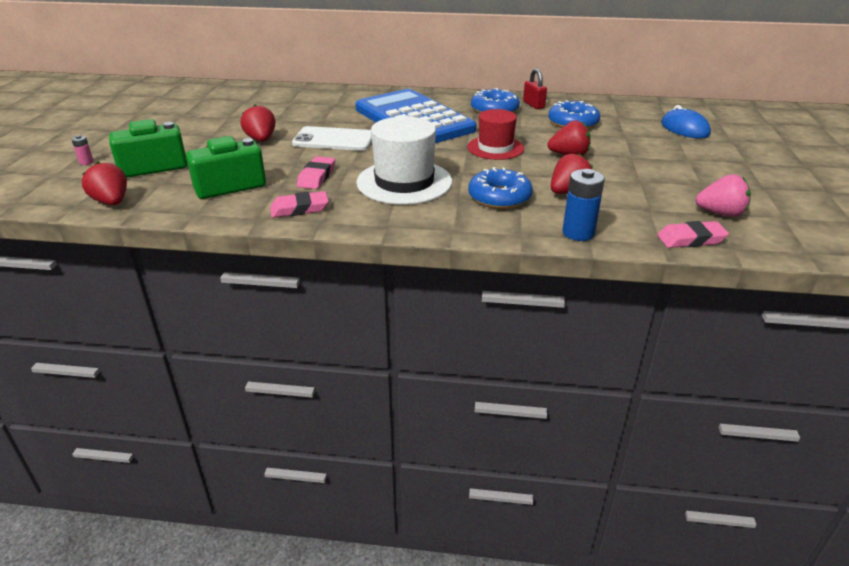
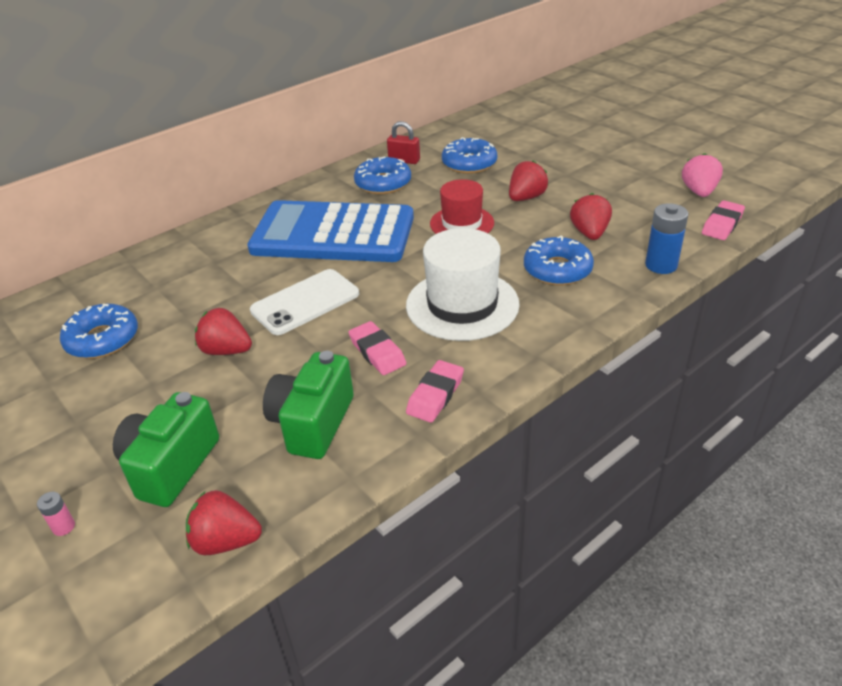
camera: 45 degrees left, 5 degrees up
(230, 110) = (102, 339): none -> blue donut
(684, 129) = (551, 127): blue mouse -> none
(720, 213) = (699, 192): pink strawberry -> pink strawberry turned 45 degrees counterclockwise

